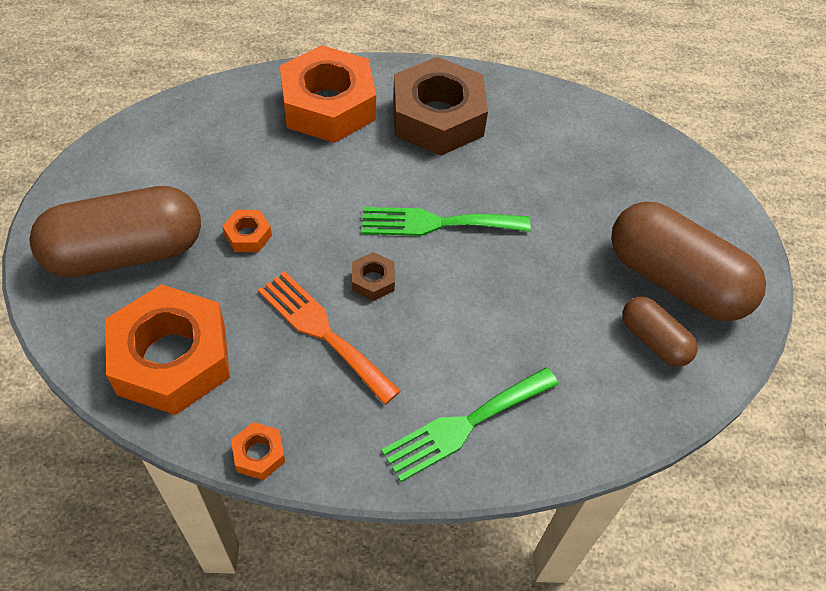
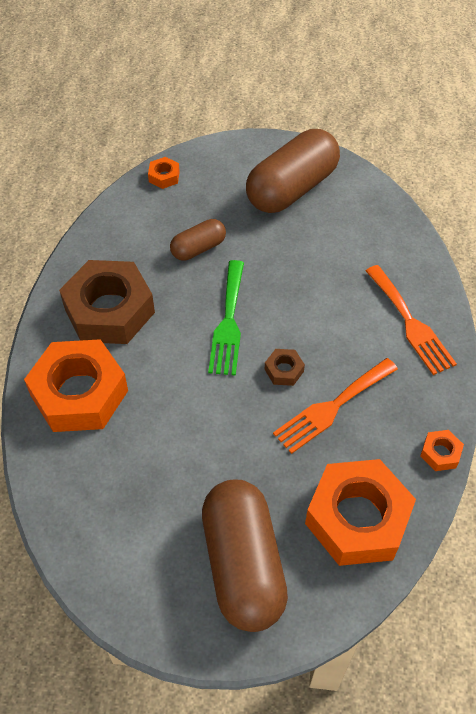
camera: 80 degrees left, 0 degrees up
(248, 235) = (230, 461): orange nut -> orange nut (164, 176)
(465, 425) = (410, 323): green fork -> orange fork
(653, 340) = (341, 209): brown capsule -> brown capsule (198, 248)

